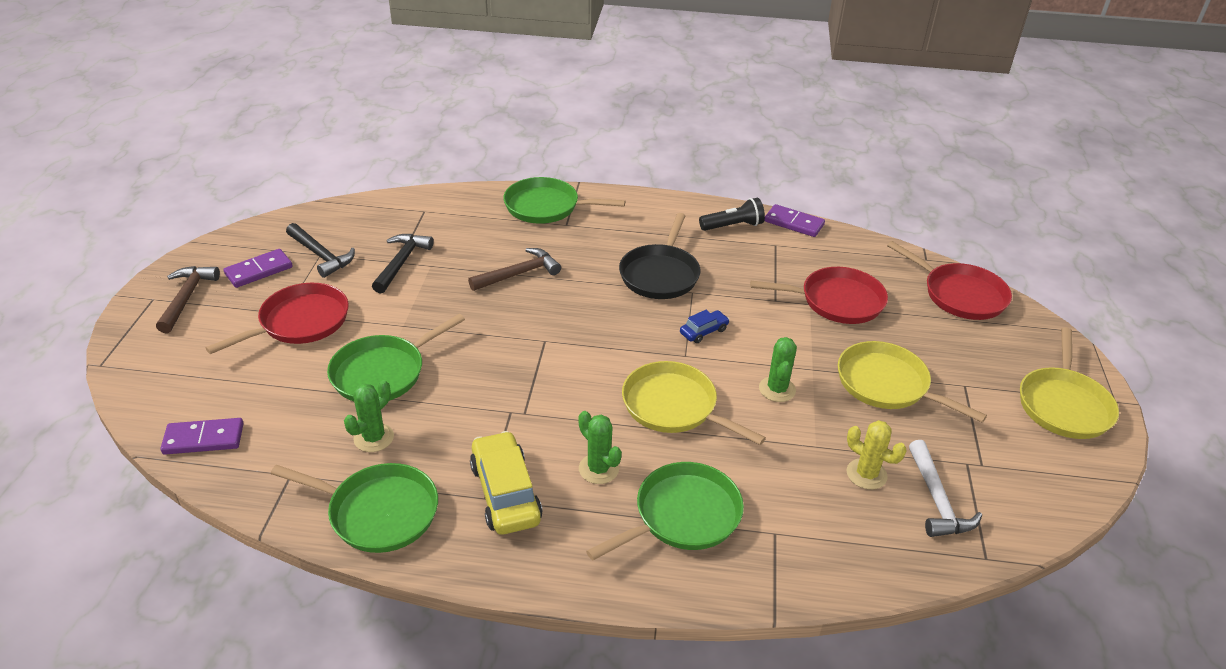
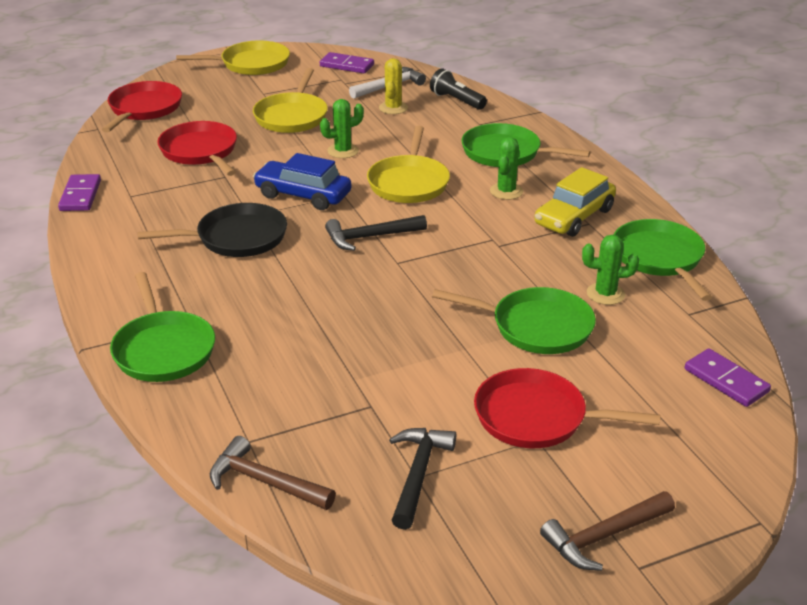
camera: 120 degrees left, 5 degrees down
(259, 270) = (497, 509): purple domino -> purple domino (346, 65)
(401, 262) = (370, 402): black hammer -> black hammer (370, 237)
(518, 274) = (313, 315): brown hammer -> brown hammer (265, 482)
(704, 331) = (303, 195): blue car -> blue car, size x1.93
(733, 226) = (112, 224): black flashlight -> black flashlight (456, 100)

